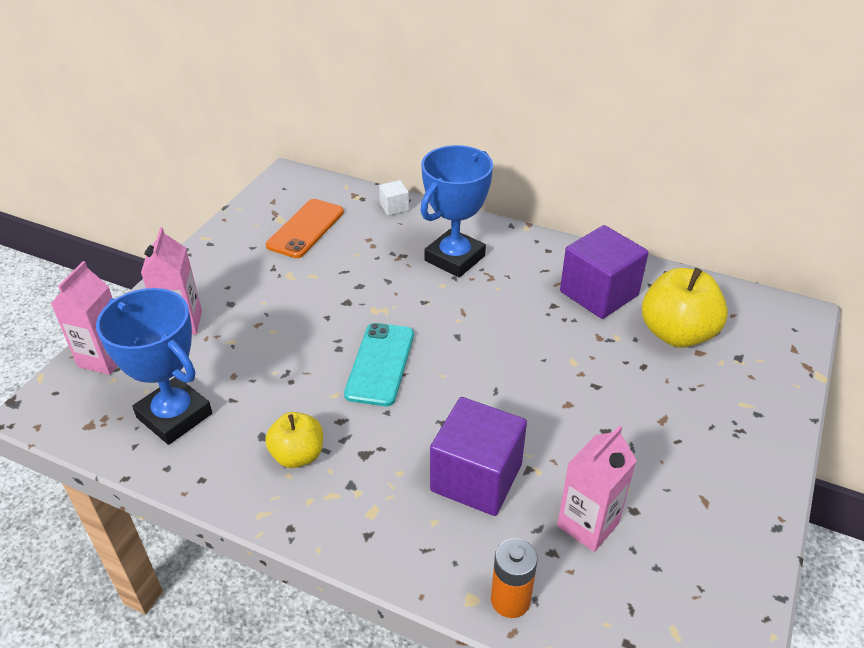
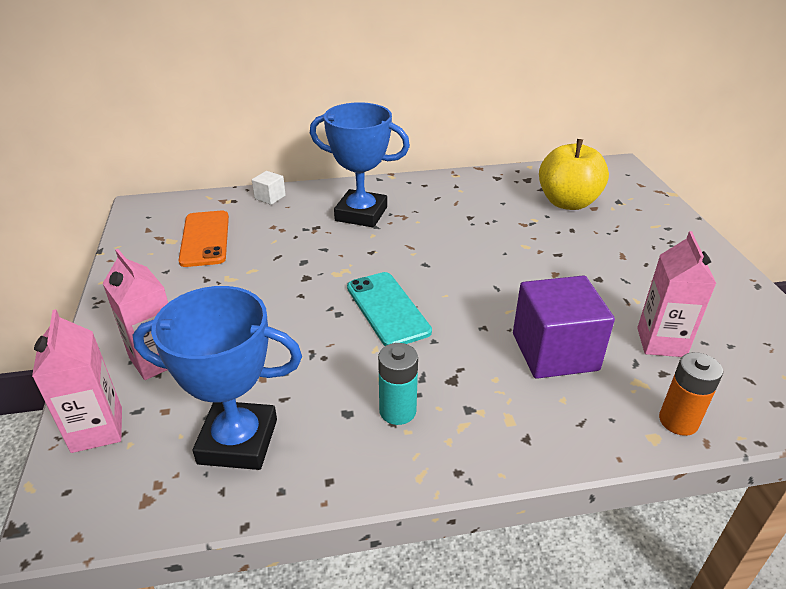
camera: 35 degrees left, 5 degrees down
(298, 455) = (397, 411): yellow apple -> turquoise battery
(454, 258) = (361, 214): blue trophy -> blue trophy turned 75 degrees counterclockwise
(599, 293) = (491, 198): purple cube -> none

